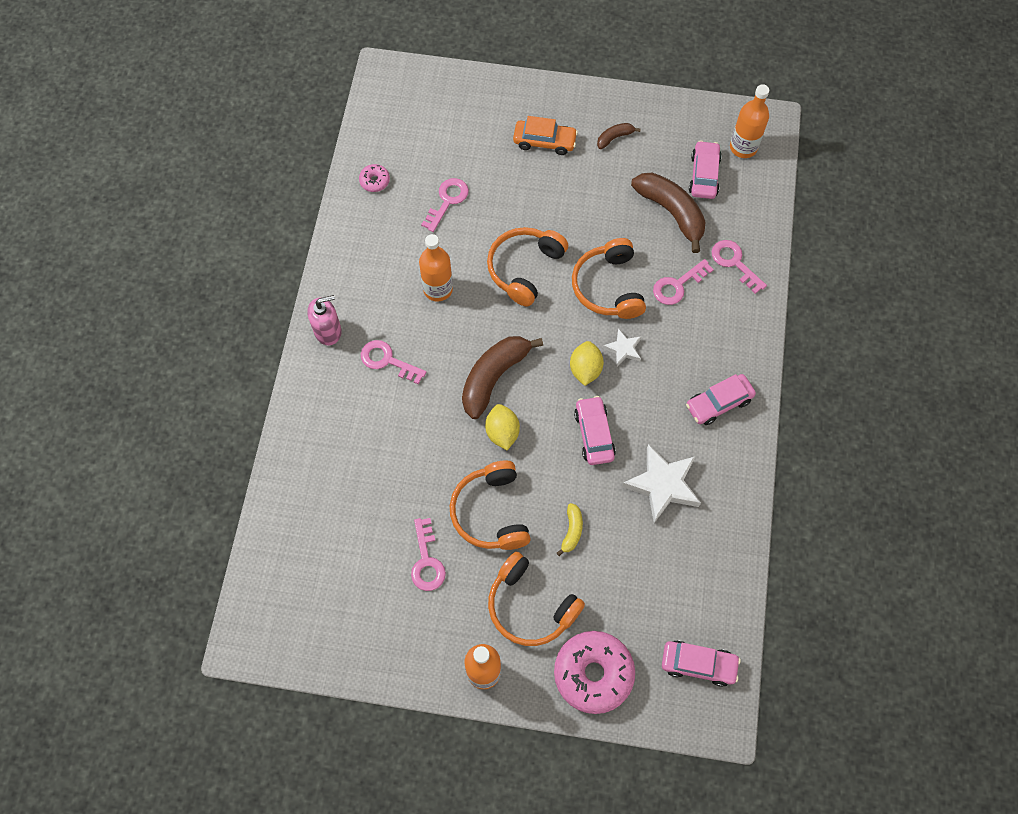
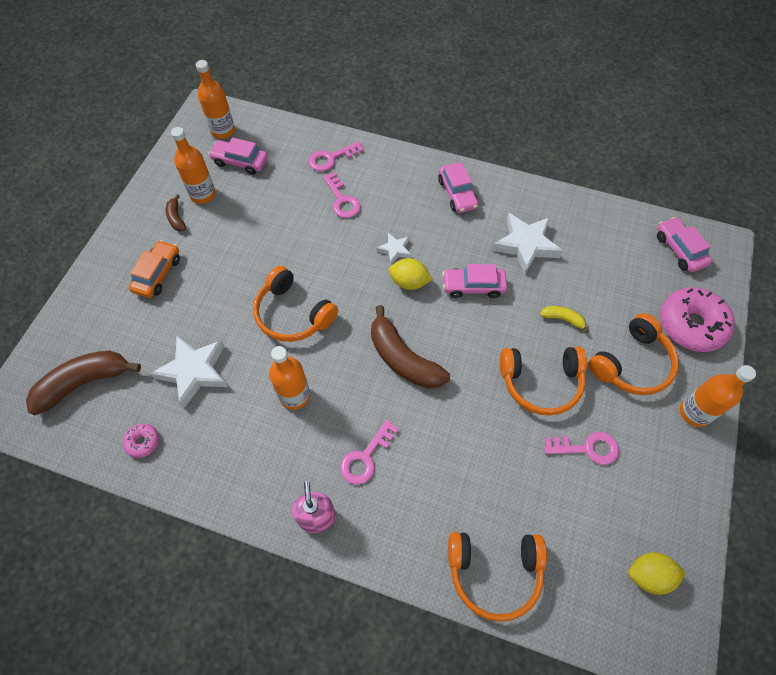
camera: 80 degrees left, 5 degrees down
(447, 201) = (194, 371): pink key -> white star
(502, 432) = (461, 360): yellow lemon -> yellow lemon (648, 575)
(608, 287) = (330, 250): orange headphones -> orange headphones (494, 572)
(650, 152) = (203, 194): none -> orange bottle
(671, 212) = (269, 191): brown banana -> brown banana (84, 383)
(698, 664) = (679, 250): pink car -> pink car turned 45 degrees counterclockwise

